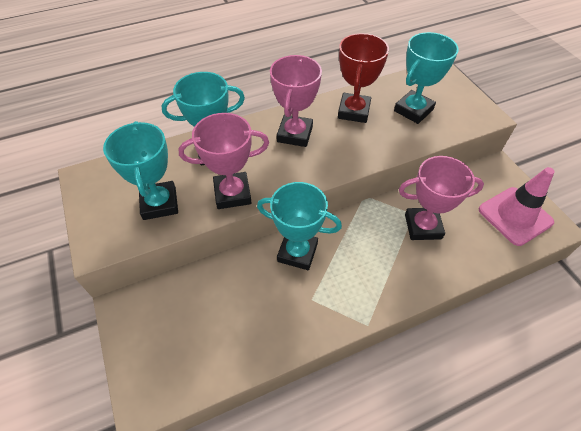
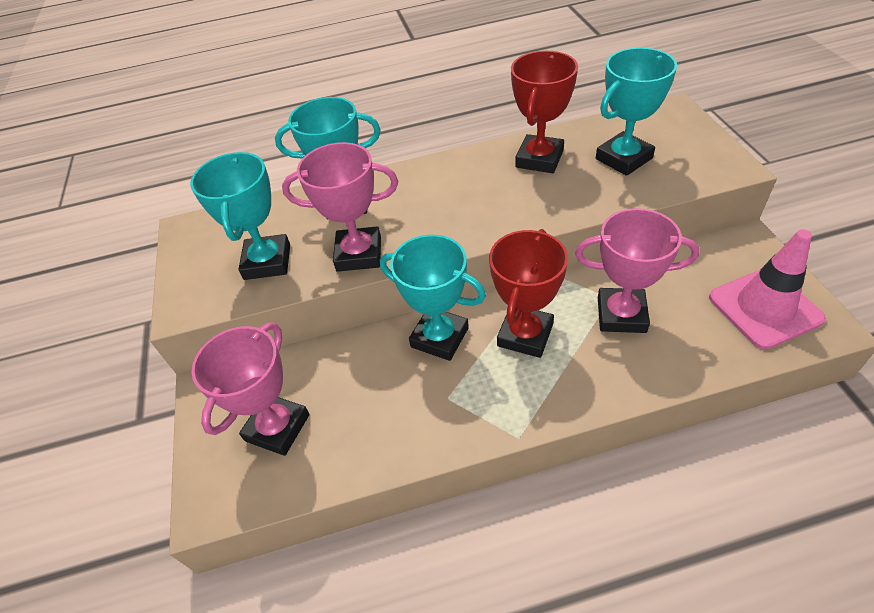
camera: 15 degrees right, 5 degrees down
(295, 134) = (454, 185): pink trophy -> pink trophy (277, 427)
(359, 246) = (525, 335): none -> red trophy

